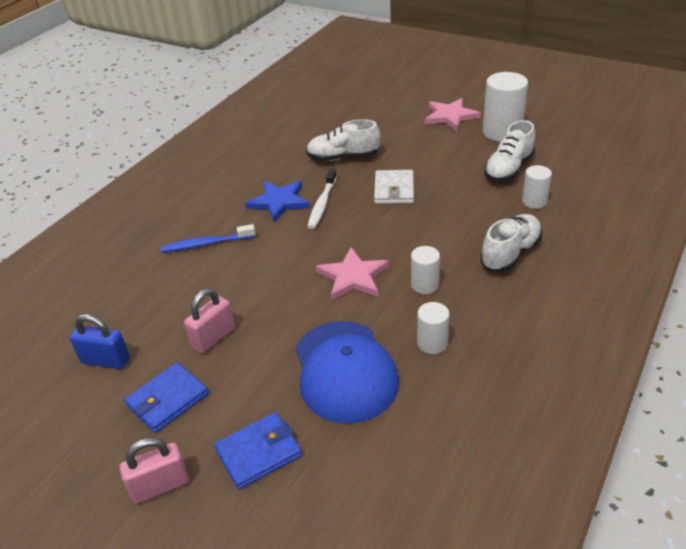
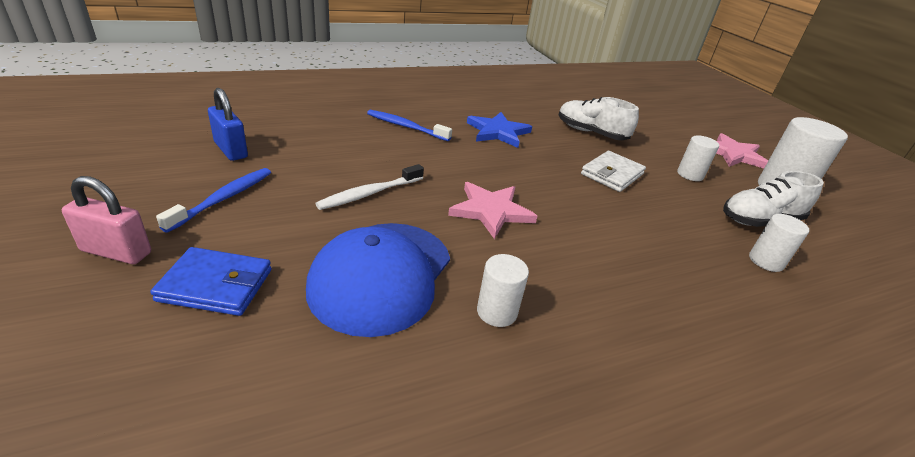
camera: 30 degrees right, 5 degrees down
(167, 400) = (223, 199): blue wallet -> blue toothbrush
(213, 337) = (319, 182): pink padlock -> none
(322, 204) = (532, 151): white toothbrush -> white toothbrush (370, 193)
(424, 285) = (552, 258): white cylinder -> white cylinder (690, 174)
(510, 254) = (685, 289): white shoe -> none

